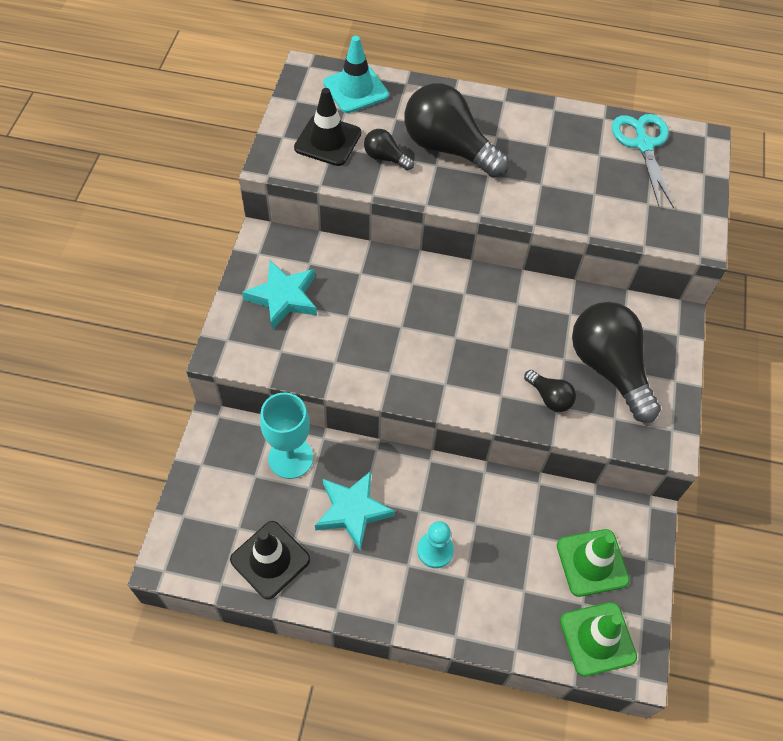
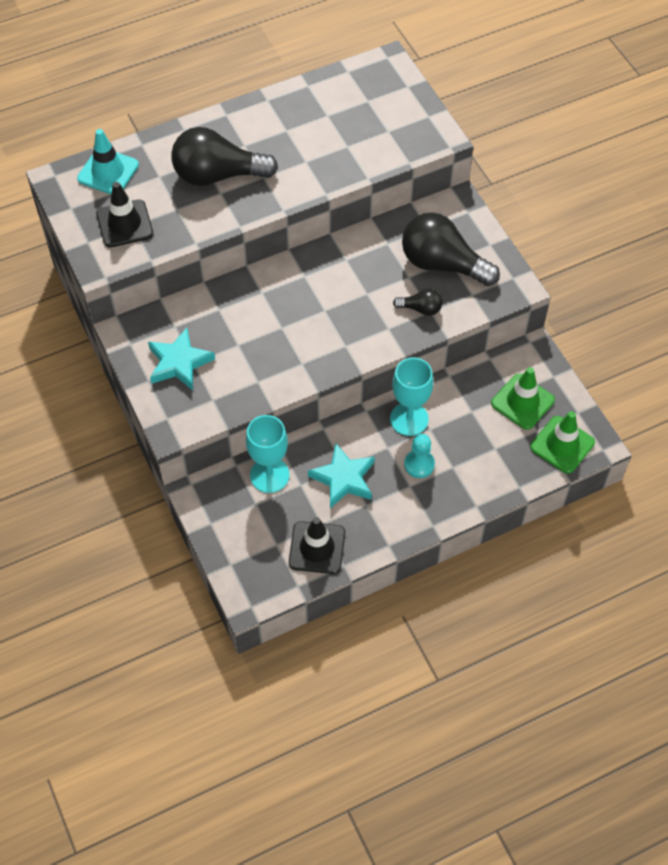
camera: 35 degrees left, 0 degrees up
(385, 158) = (179, 210): black light bulb -> none
(463, 498) = (409, 419): none -> turquoise goblet
(643, 145) = (351, 89): turquoise scissors -> none

